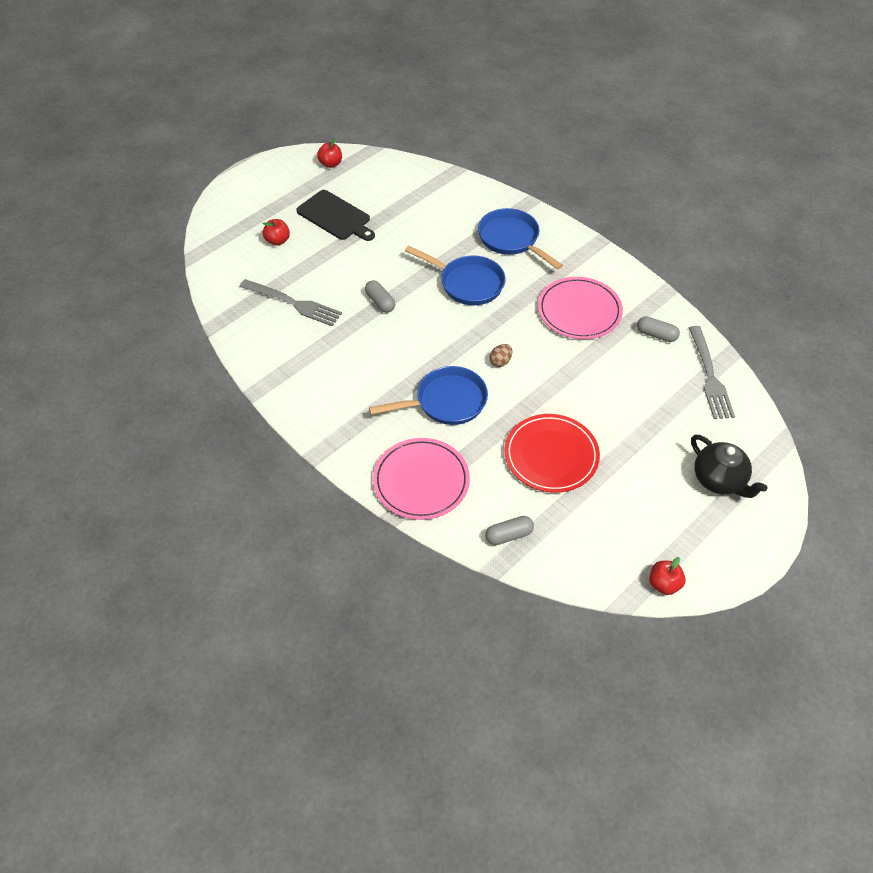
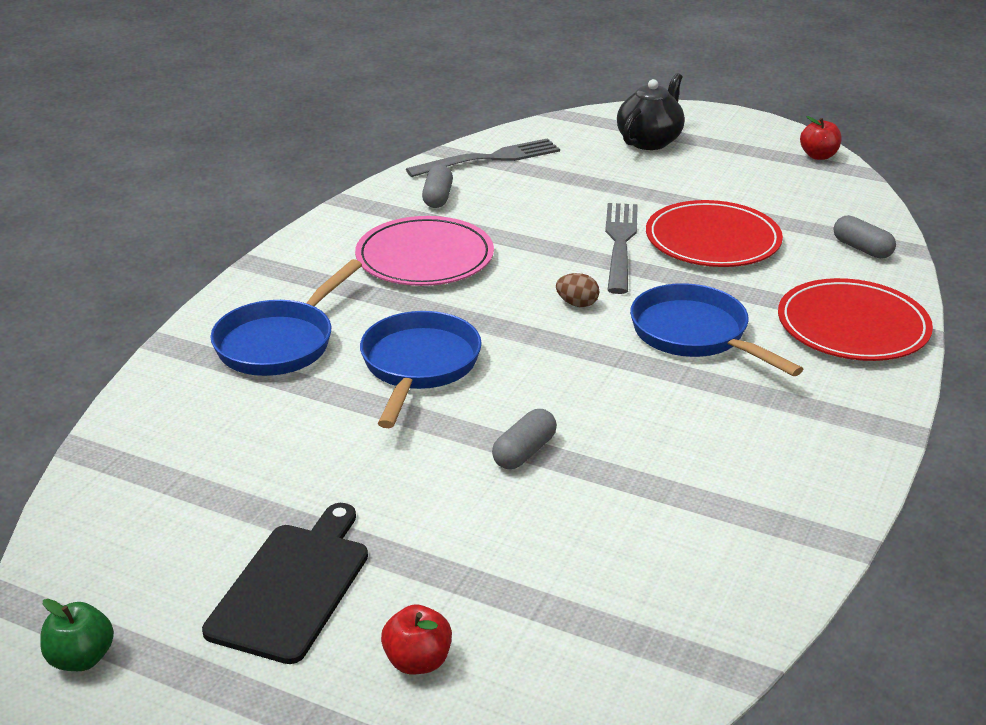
camera: 110 degrees left, 20 degrees down
(294, 303) = (599, 566): grey fork -> grey fork (620, 243)
(330, 164) = (81, 658): red apple -> green apple
(421, 481) = (852, 326): pink plate -> red plate

